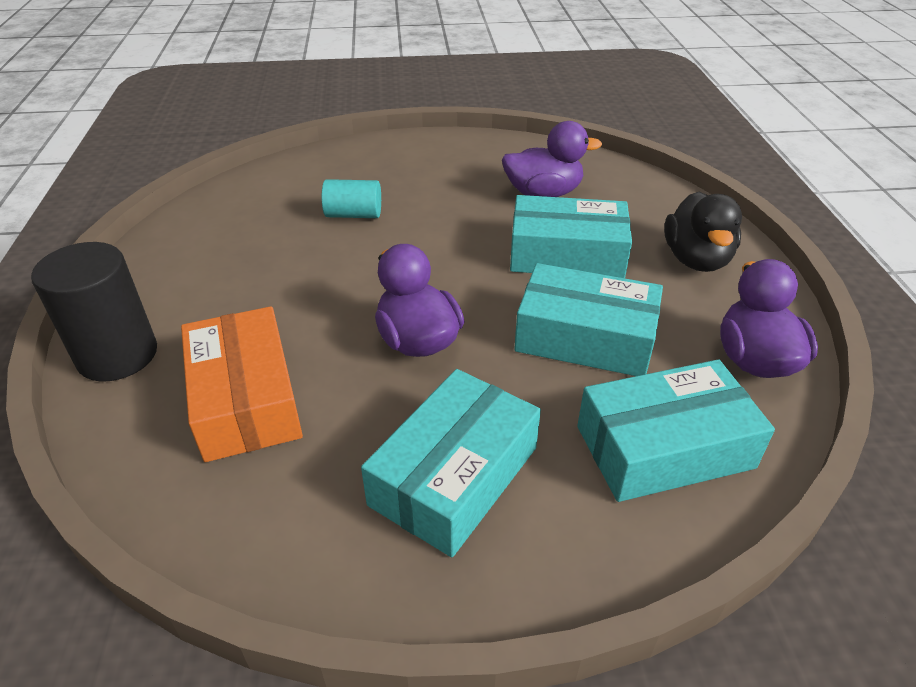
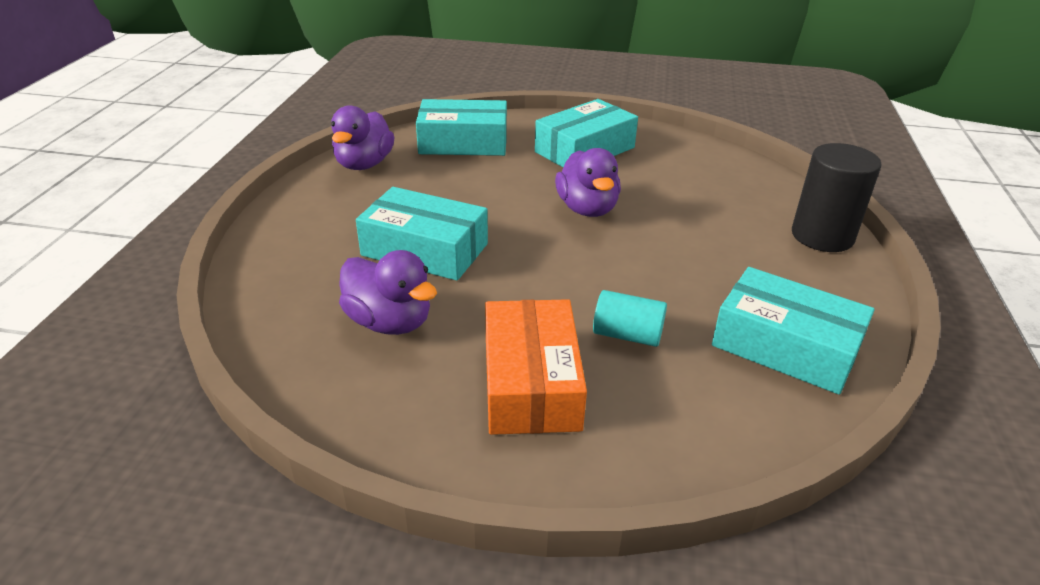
camera: 165 degrees left, 5 degrees down
(245, 399) = (712, 197): orange box -> orange box (531, 383)
(543, 194) = (389, 322): purple duck -> purple duck turned 150 degrees counterclockwise
(585, 337) = (463, 192): turquoise box -> turquoise box (785, 346)
(696, 259) = (317, 226): black duck -> none

